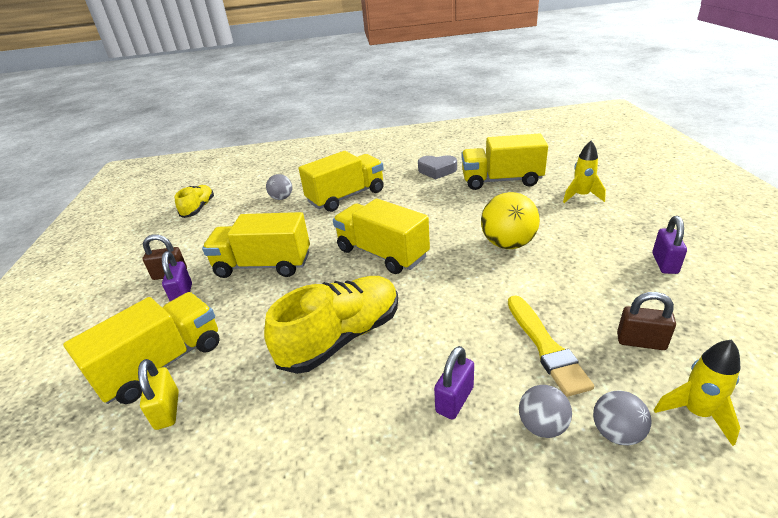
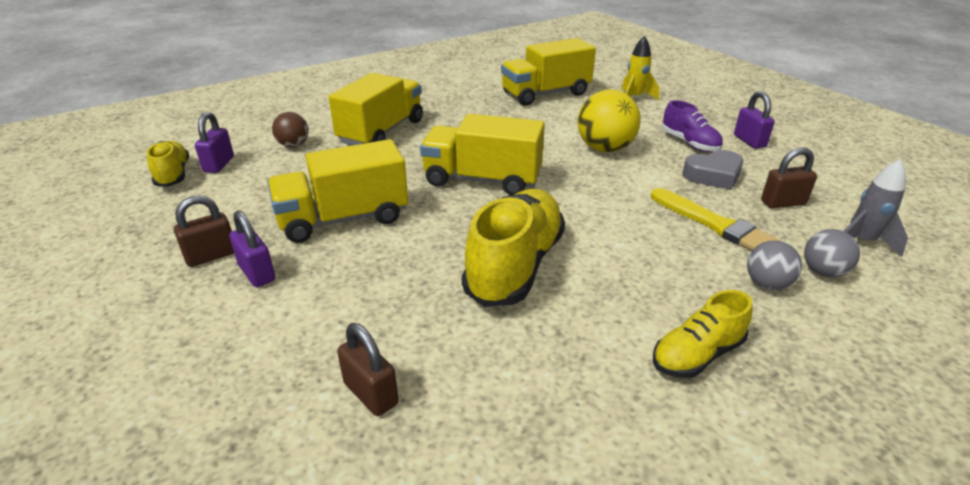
camera: 30 degrees left, 0 degrees up
(162, 364) = (309, 351): yellow truck -> none
(167, 410) = (371, 393): yellow padlock -> brown padlock
(282, 198) = (293, 145): grey ball -> brown ball
(412, 473) = (697, 355): none -> yellow shoe
(437, 170) = (467, 93): grey heart -> grey heart (713, 175)
(454, 400) = (678, 287): purple padlock -> purple padlock (219, 164)
(596, 254) = (689, 143): none -> purple shoe
(696, 413) = (862, 242): yellow rocket -> grey rocket

